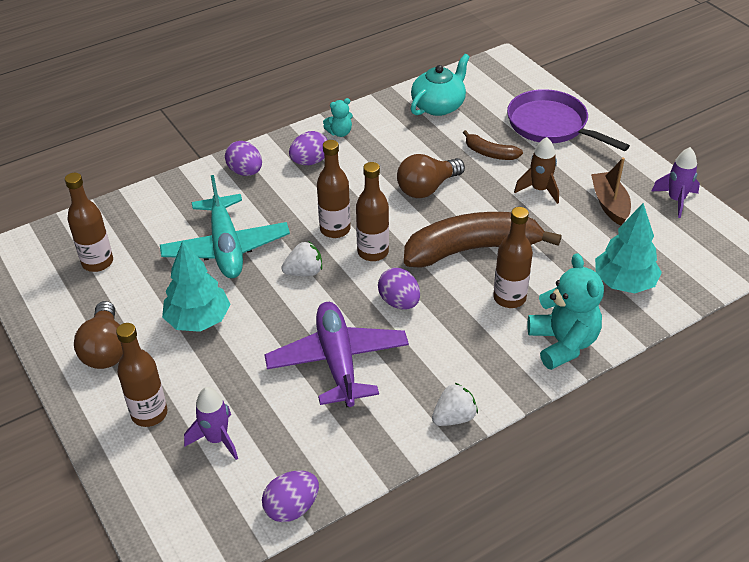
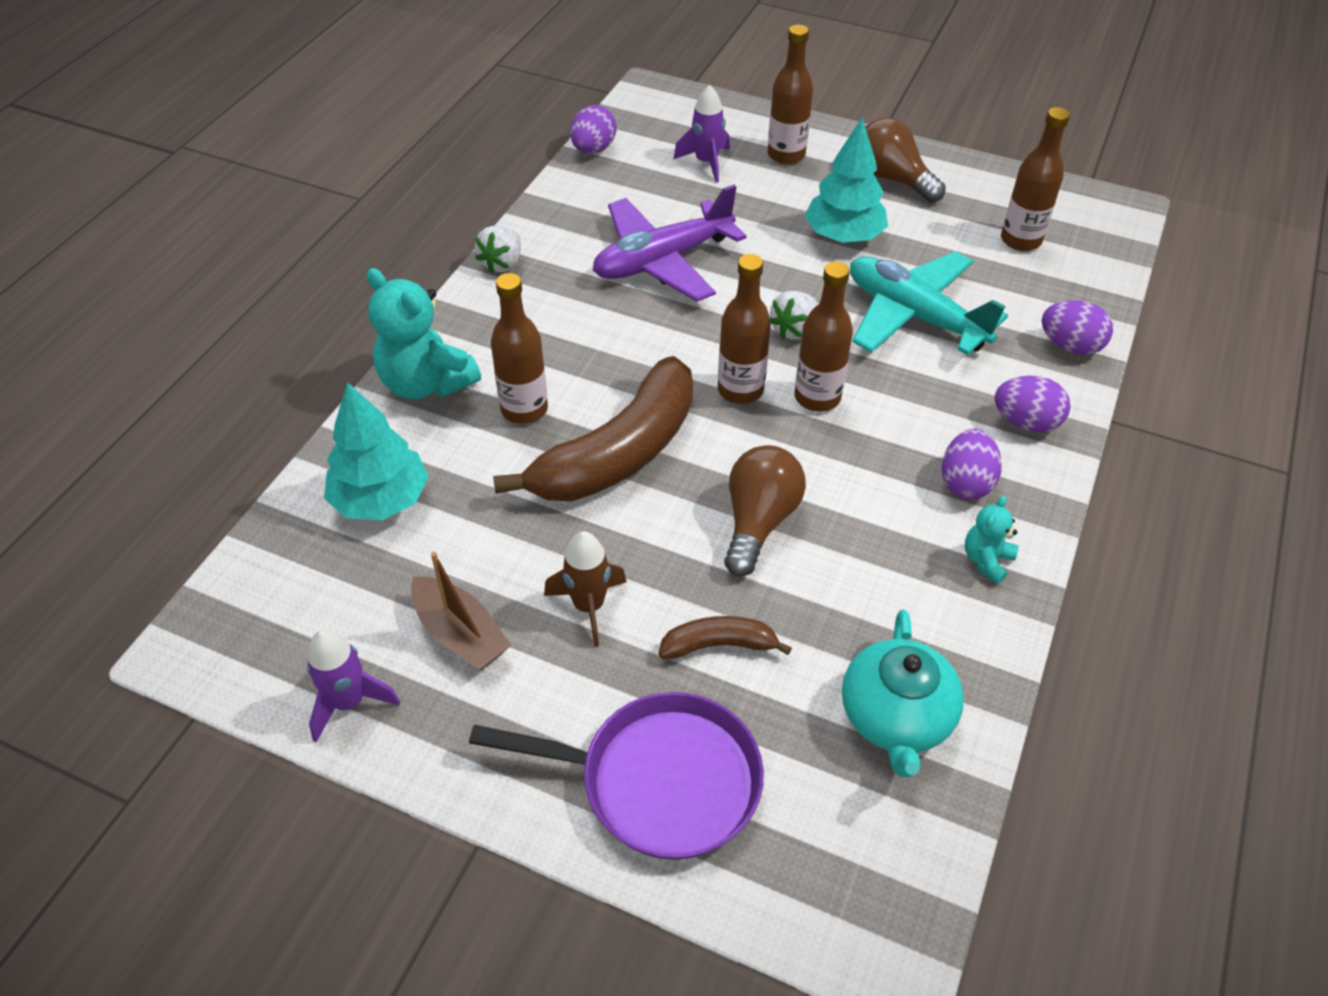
camera: 145 degrees right, 5 degrees up
(338, 361) = (662, 261): purple plane -> purple plane turned 105 degrees clockwise
(399, 302) = (653, 345): purple egg -> purple egg (1070, 346)

